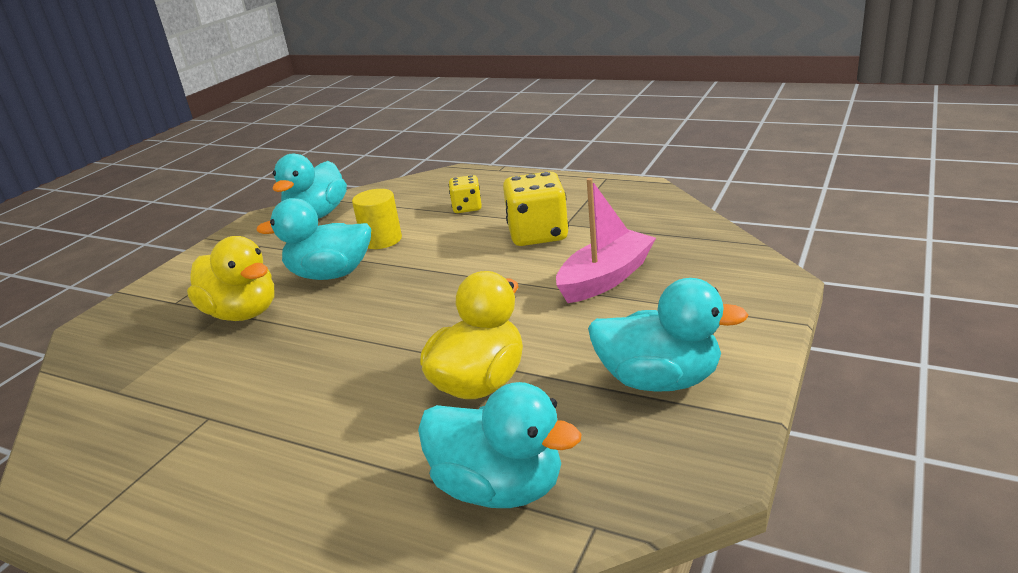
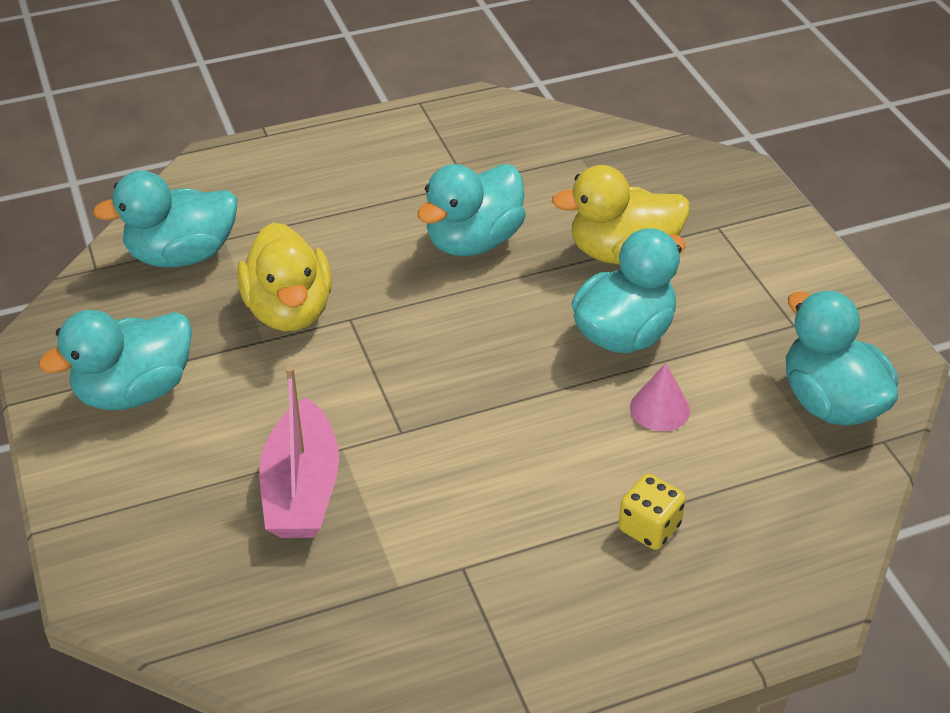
camera: 130 degrees right, 15 degrees up
(293, 367) = (473, 241): none -> turquoise duck
(382, 240) = (659, 409): yellow cylinder -> pink cone
(538, 234) = (472, 523): yellow dice -> none

